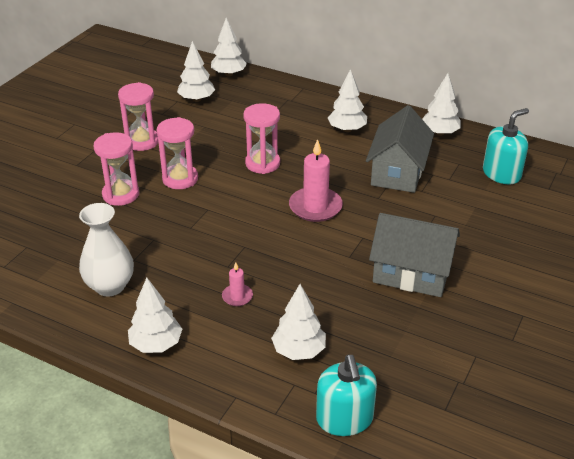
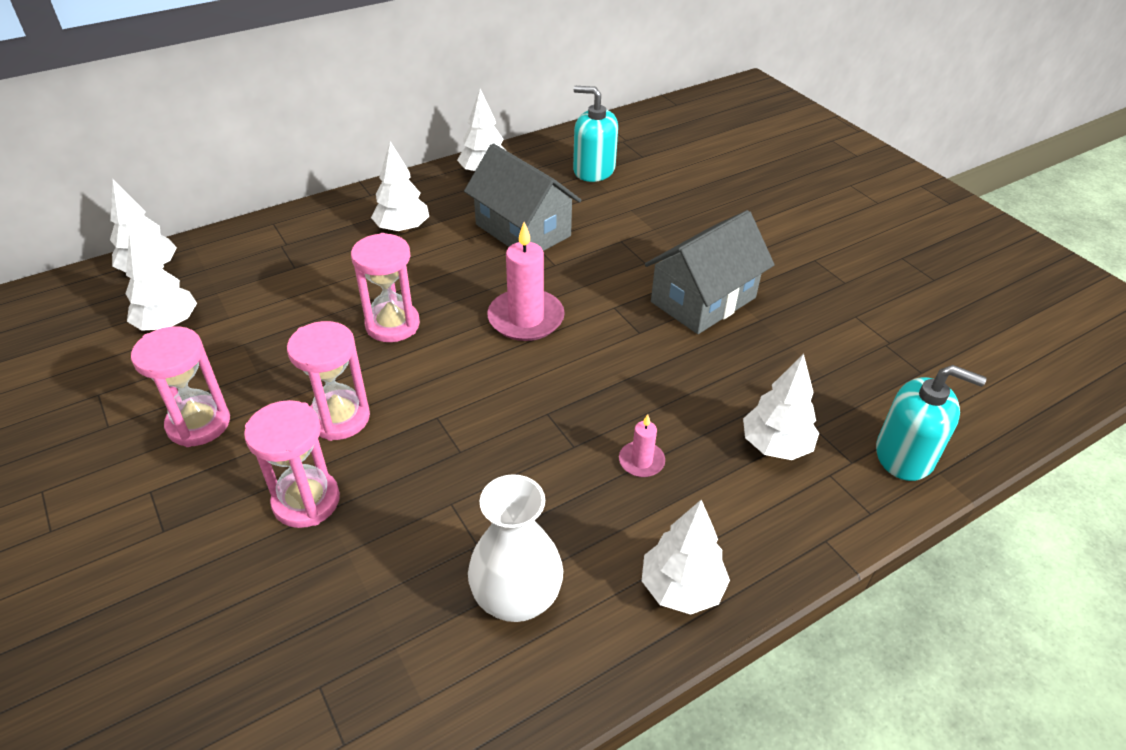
camera: 60 degrees left, 5 degrees up
(501, 174) = (594, 170): turquoise soap dispenser -> turquoise soap dispenser turned 60 degrees counterclockwise

